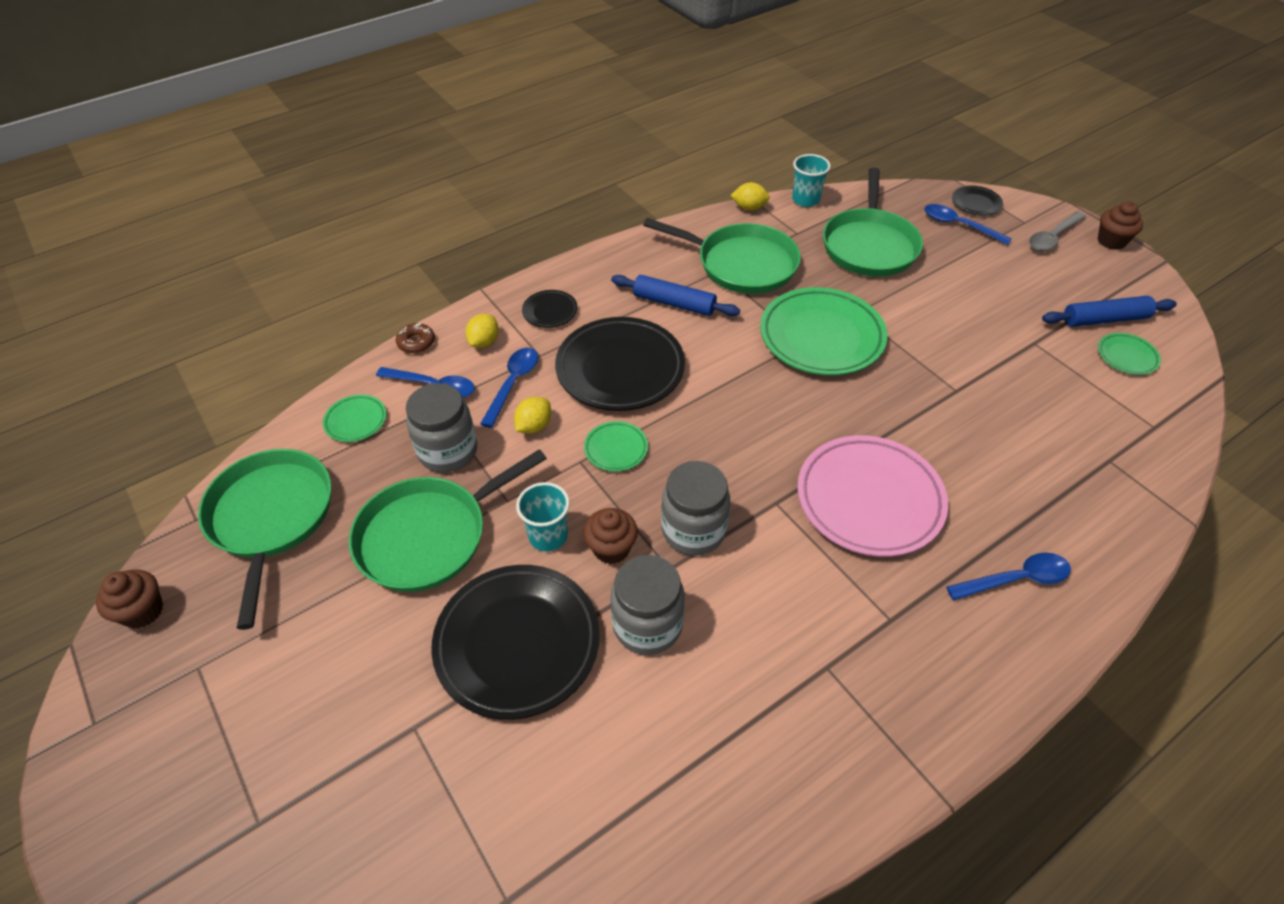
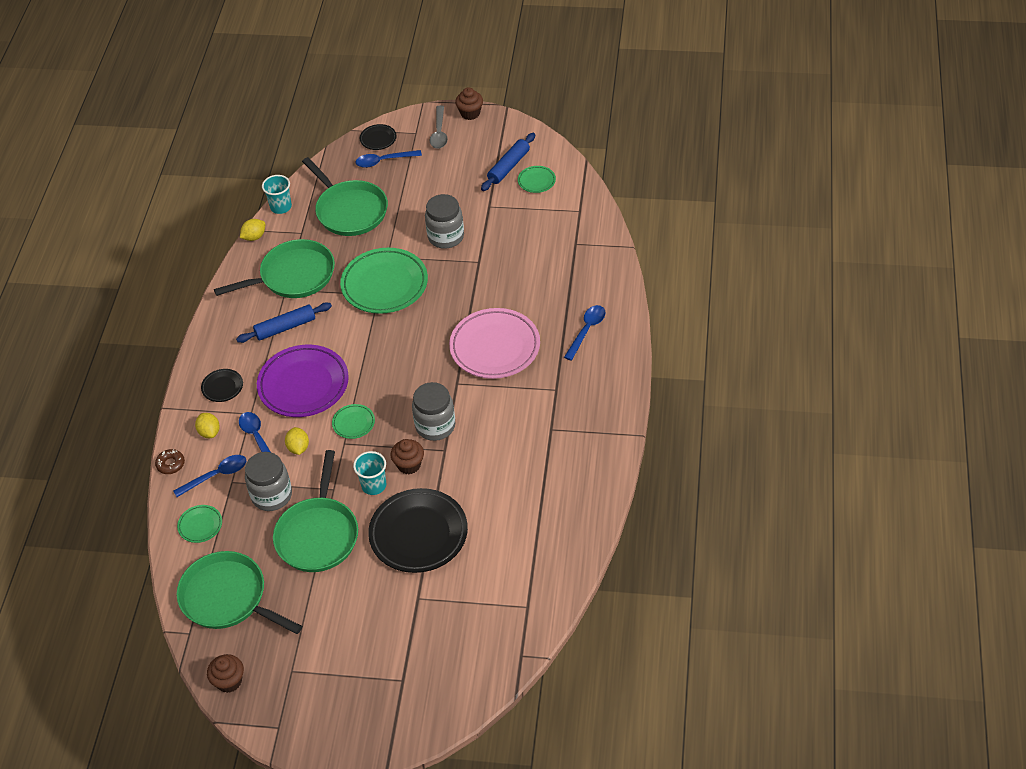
camera: 45 degrees left, 0 degrees up
(620, 369) = (303, 385): black plate -> purple plate
(647, 625) = (463, 478): grey jar -> grey jar (446, 237)

